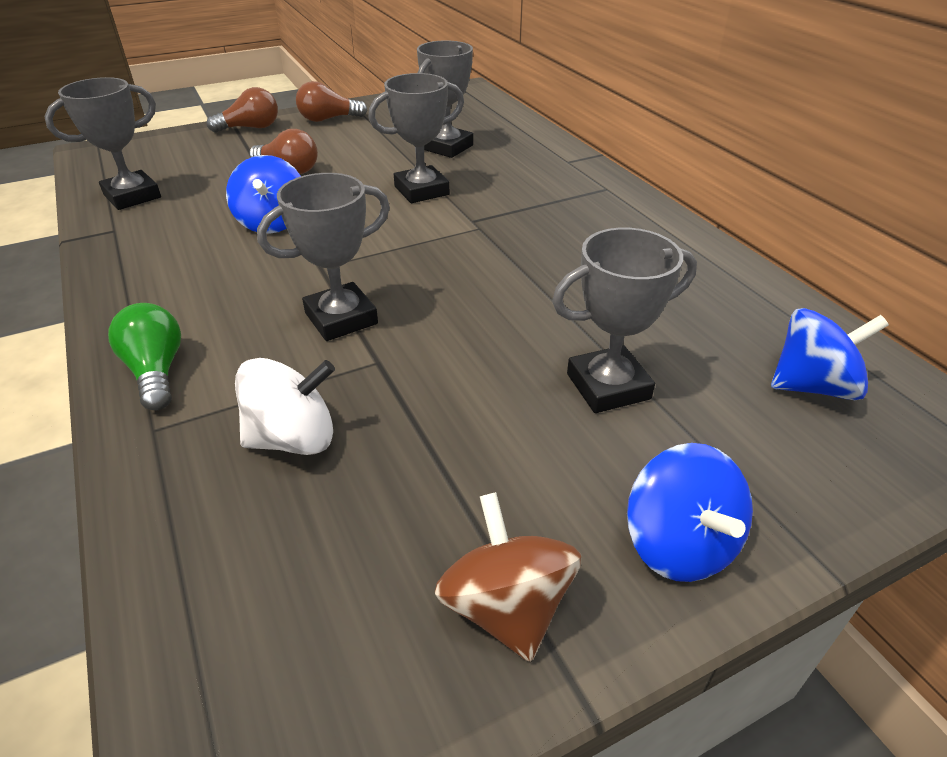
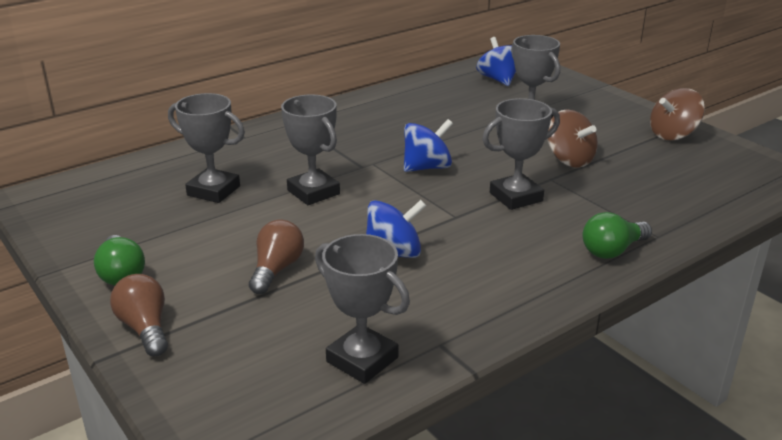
camera: 100 degrees left, 10 degrees down
(293, 438) = (628, 192): white spinning top -> none
(328, 119) = (121, 274): brown light bulb -> green light bulb
(341, 318) = (516, 197): grey trophy -> grey trophy turned 75 degrees counterclockwise
(433, 397) = (569, 160): none -> brown spinning top
(678, 544) = (615, 107): blue spinning top -> blue spinning top (427, 167)

